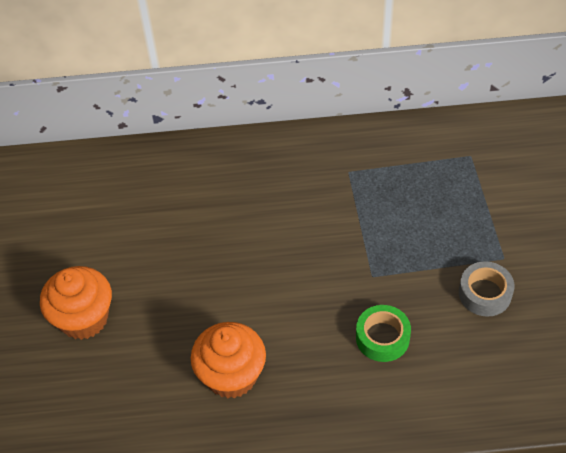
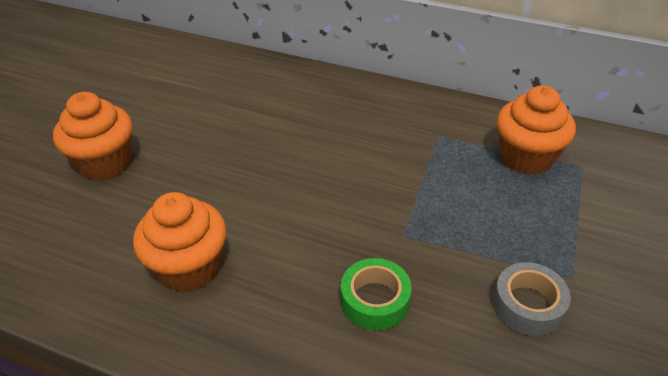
camera: 25 degrees right, 10 degrees down
(426, 165) = (526, 157): none -> orange cupcake

